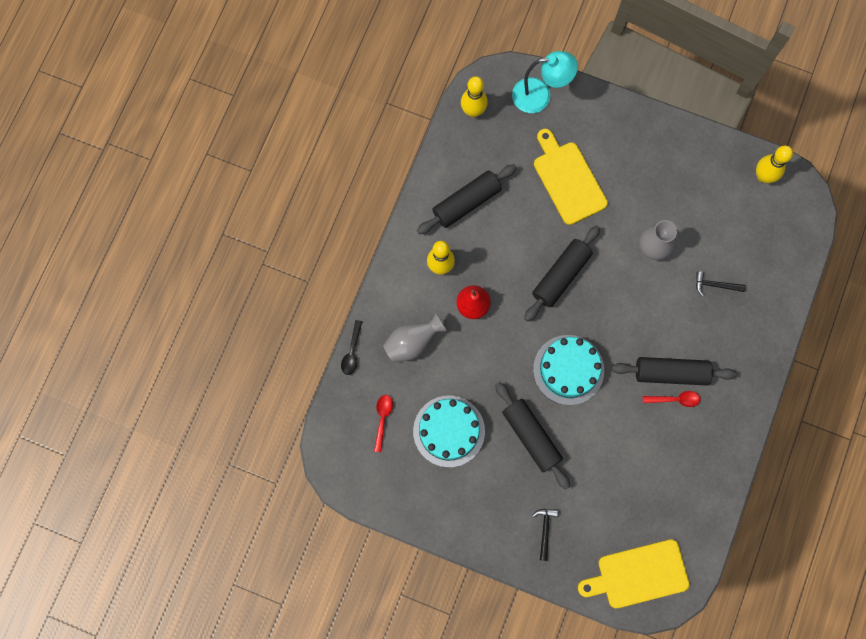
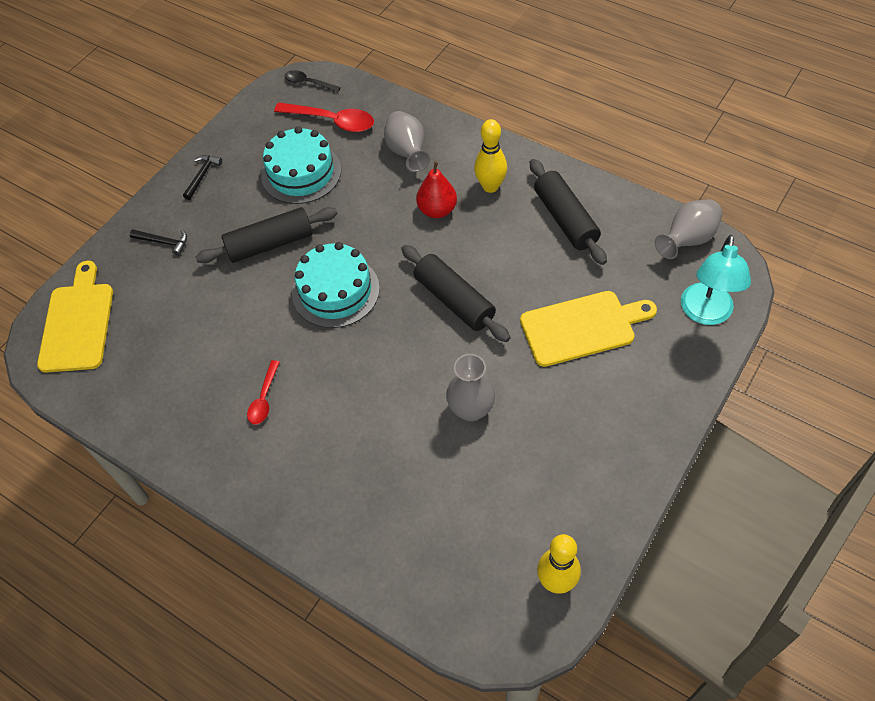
camera: 105 degrees right, 20 degrees down
(352, 351) = (410, 104): black spoon -> black spoon (308, 83)
(382, 419) = (331, 121): red spoon -> red spoon, size x1.72
(473, 111) = (687, 240): yellow bowling pin -> grey vase
(670, 373) = (298, 400): black rolling pin -> none
(715, 285) = (402, 478): black hammer -> black hammer (202, 176)

